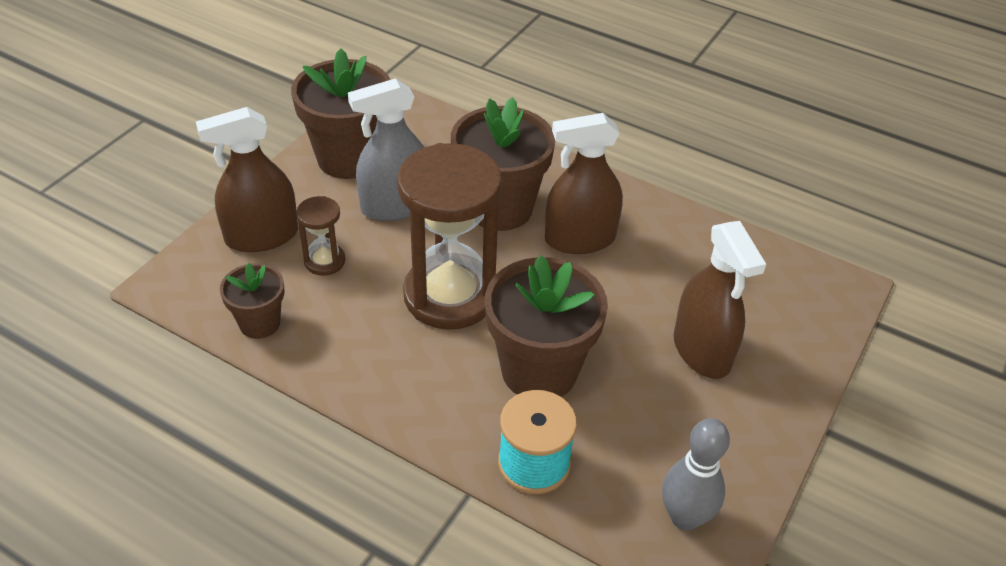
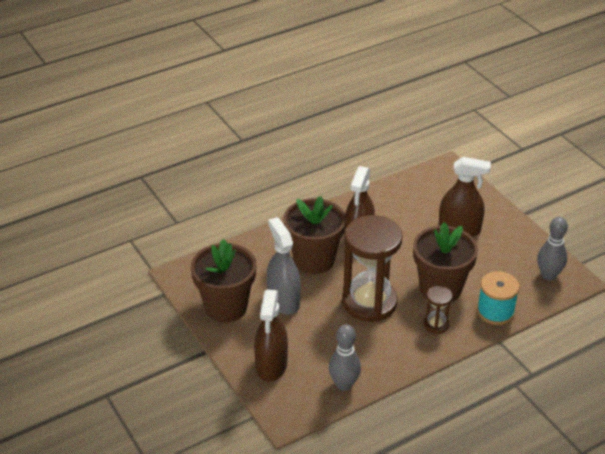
camera: 60 degrees left, 5 degrees down
(259, 323) = (344, 384): brown flower pot -> grey bowling pin
(324, 261) = (310, 344): brown hourglass -> brown hourglass (436, 324)
(395, 206) = (283, 301): grey spray bottle -> grey spray bottle turned 150 degrees clockwise

